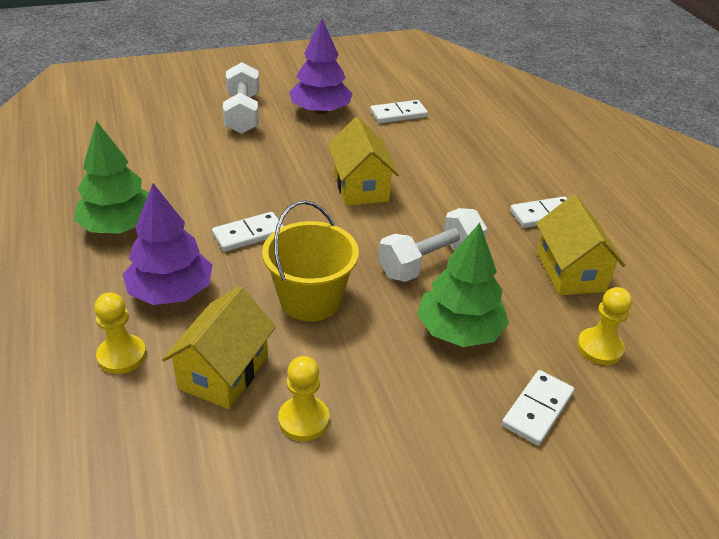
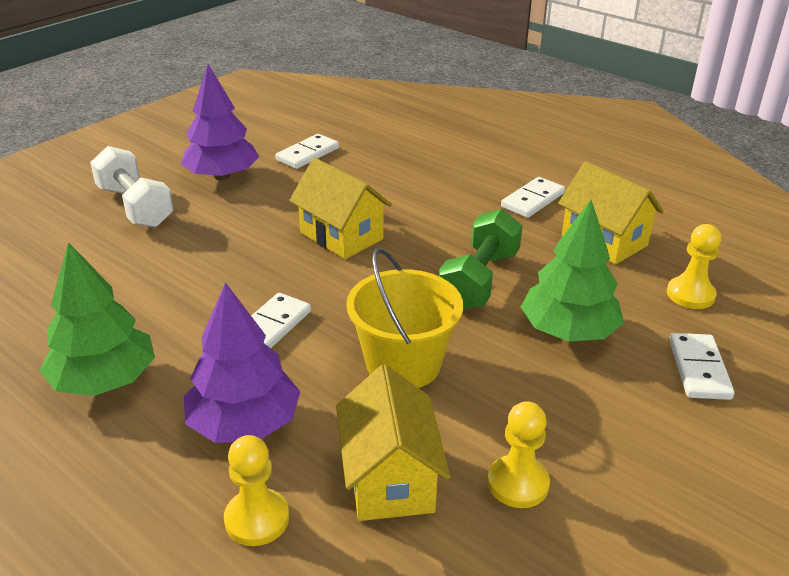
camera: 30 degrees left, 5 degrees down
(430, 262) = (479, 280): white dumbbell -> green dumbbell

